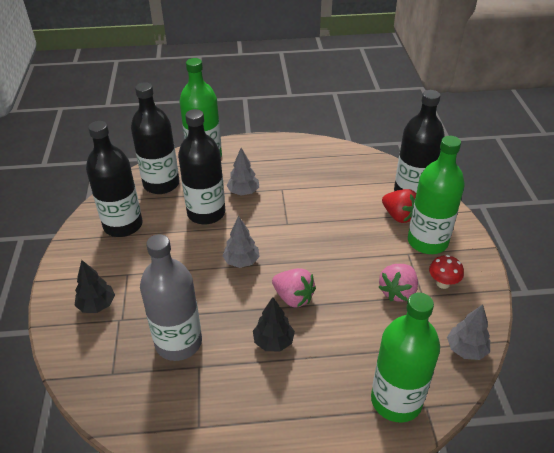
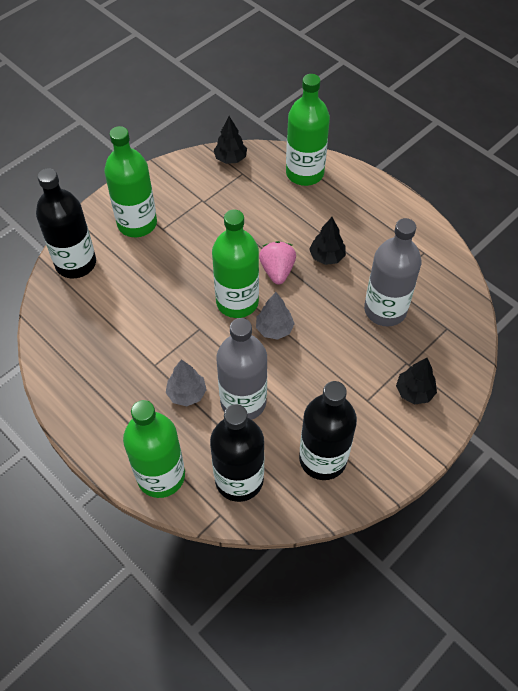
camera: 130 degrees left, 15 degrees up
(206, 213) = (243, 401): black bottle -> grey bottle
(288, 255) = (237, 302): none -> green bottle
(397, 292) = (211, 215): pink strawberry -> none
(399, 216) = (119, 256): red strawberry -> none
(443, 283) = (178, 194): red mushroom -> none
(466, 349) = (230, 159): grey tree -> black tree

